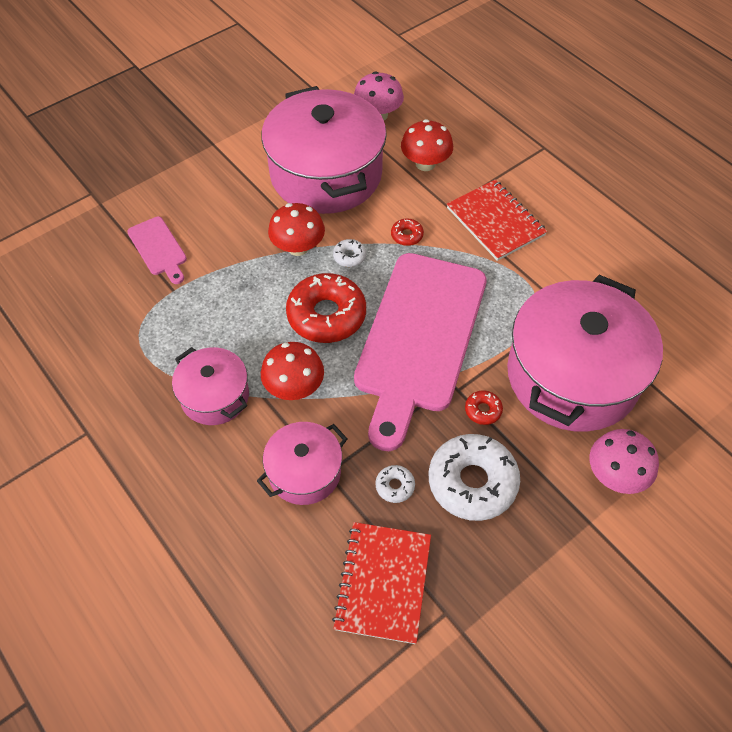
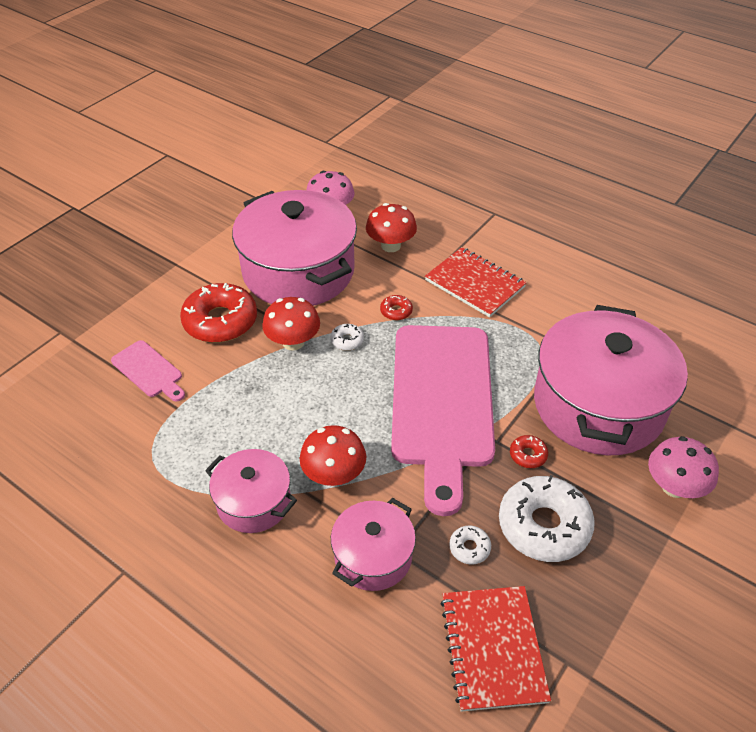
camera: 15 degrees left, 10 degrees down
(326, 315) = (343, 399): red donut -> red donut (220, 321)

